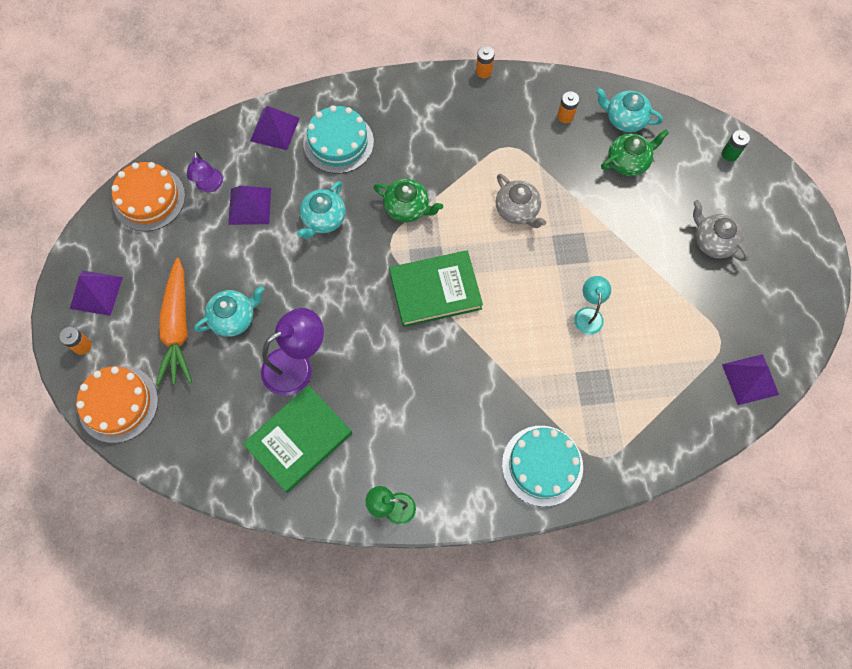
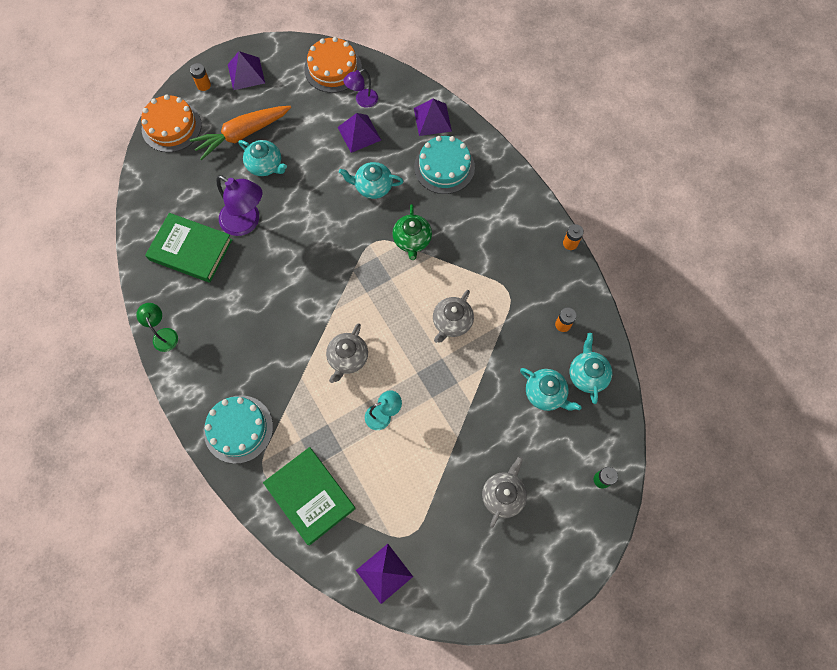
camera: 65 degrees right, 0 degrees up
(435, 291) = (350, 290): green book -> green book (310, 496)
(511, 323) = (347, 358): none -> grey teapot
(628, 161) = (545, 393): green teapot -> turquoise teapot

